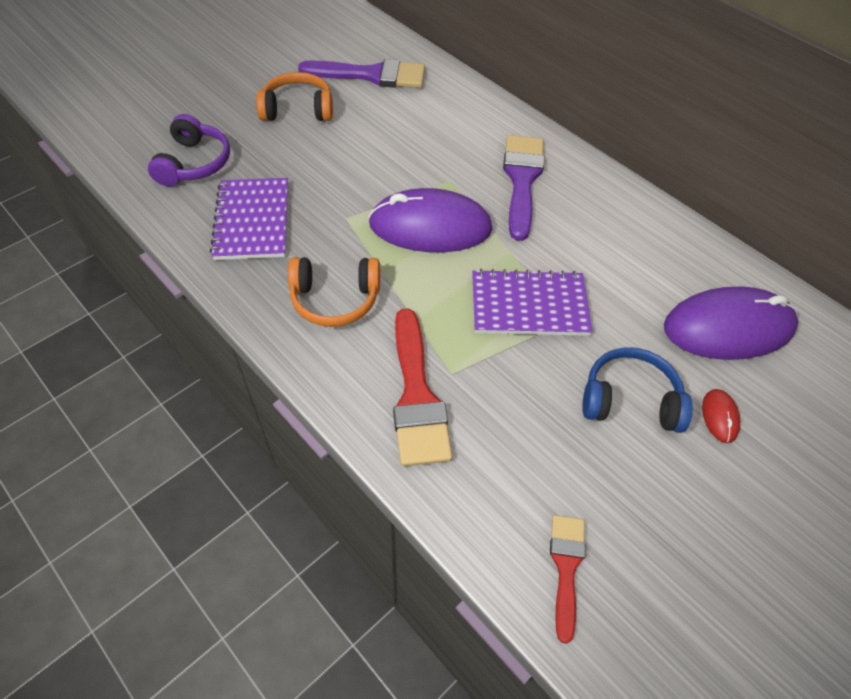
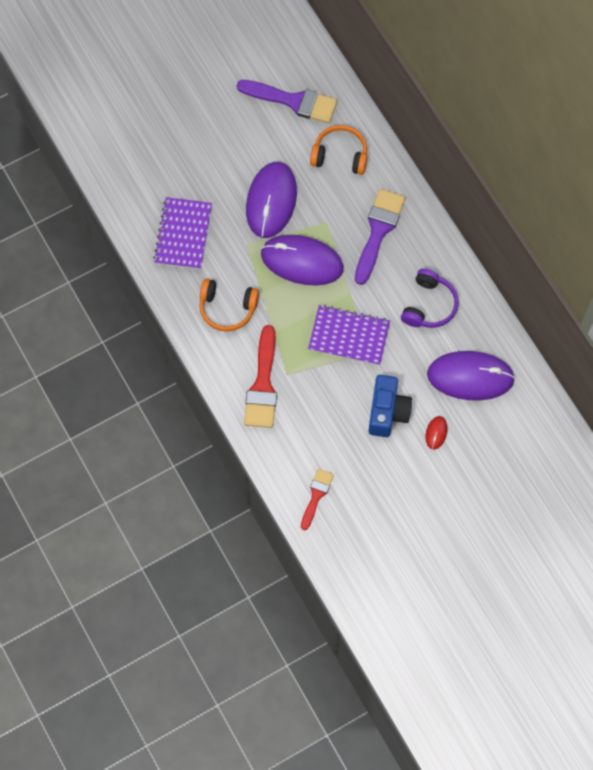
camera: 15 degrees right, 15 degrees up
(194, 163) = (148, 174): purple headphones -> purple headphones (429, 305)
(298, 109) = (229, 131): orange headphones -> orange headphones (340, 155)
(369, 169) = (271, 201): none -> purple mouse
(630, 400) = (387, 412): blue headphones -> blue camera

